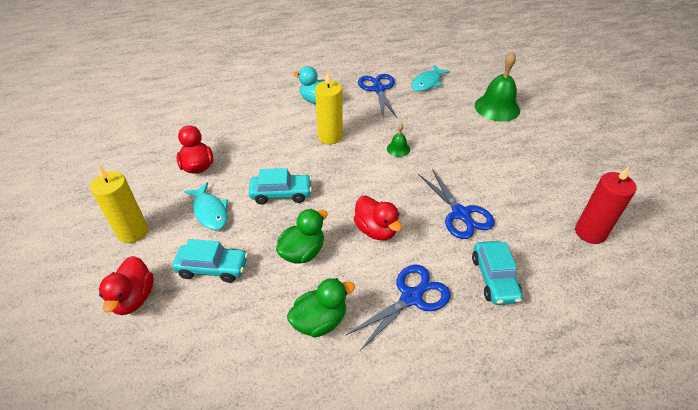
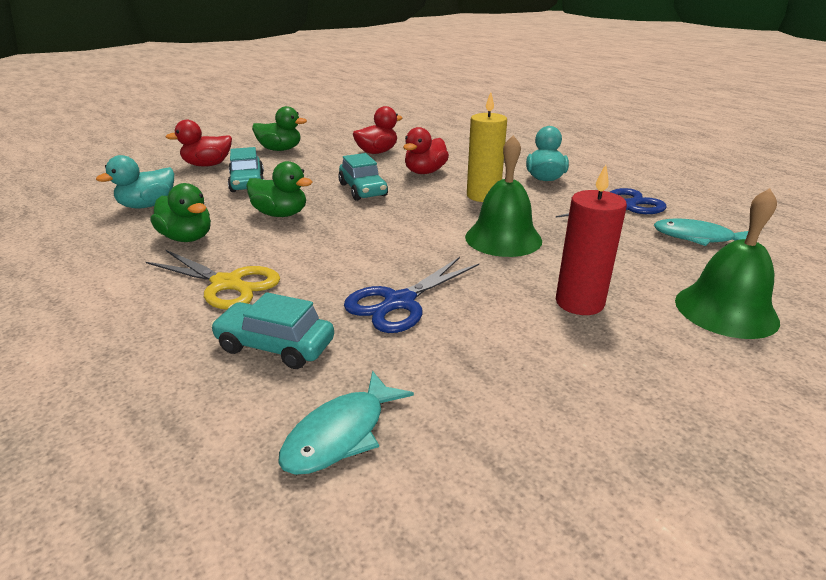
camera: 70 degrees right, 15 degrees down
(132, 232) = (280, 149): yellow candle -> green duck
(210, 212) = (318, 168): turquoise fish -> turquoise fish (340, 434)
(224, 354) = (148, 205): none -> turquoise duck
(376, 230) = (333, 246): red duck -> red duck (425, 172)
(398, 149) = (503, 238): green bell -> green bell, size x2.10
(411, 297) = (227, 284): blue scissors -> yellow scissors
(494, 278) = (275, 346): turquoise car -> turquoise car turned 45 degrees clockwise
(590, 232) = (438, 461): red candle -> red candle (579, 302)

